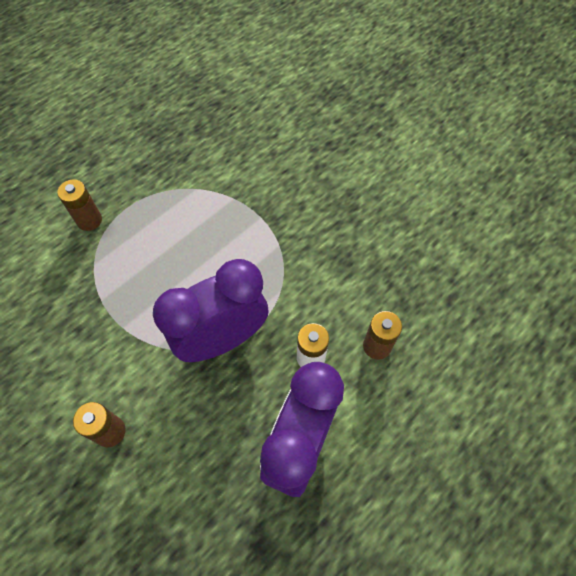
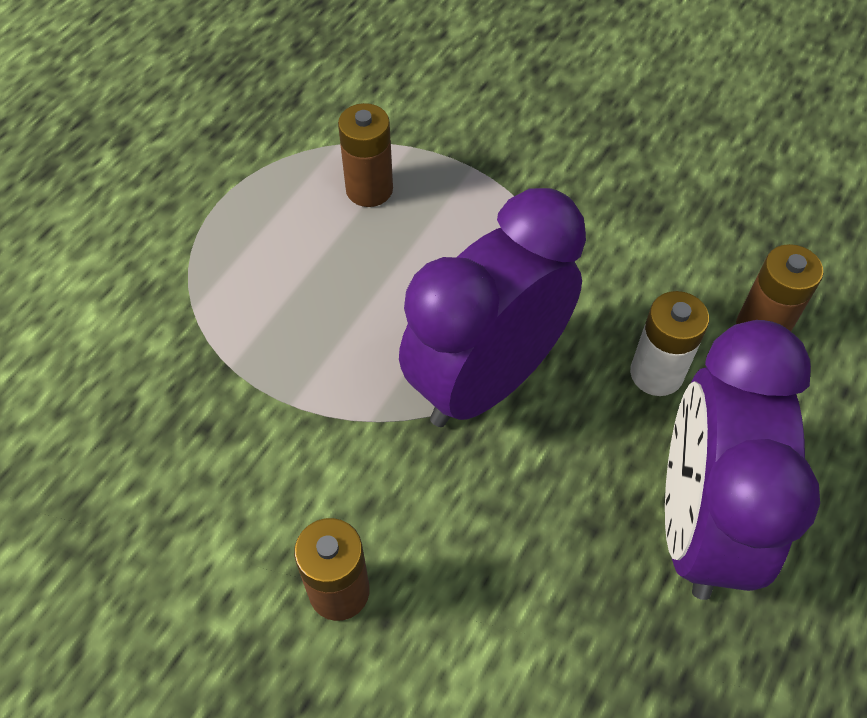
camera: 15 degrees left, 5 degrees down
(89, 220) = (156, 236): brown battery -> brown battery (369, 189)

